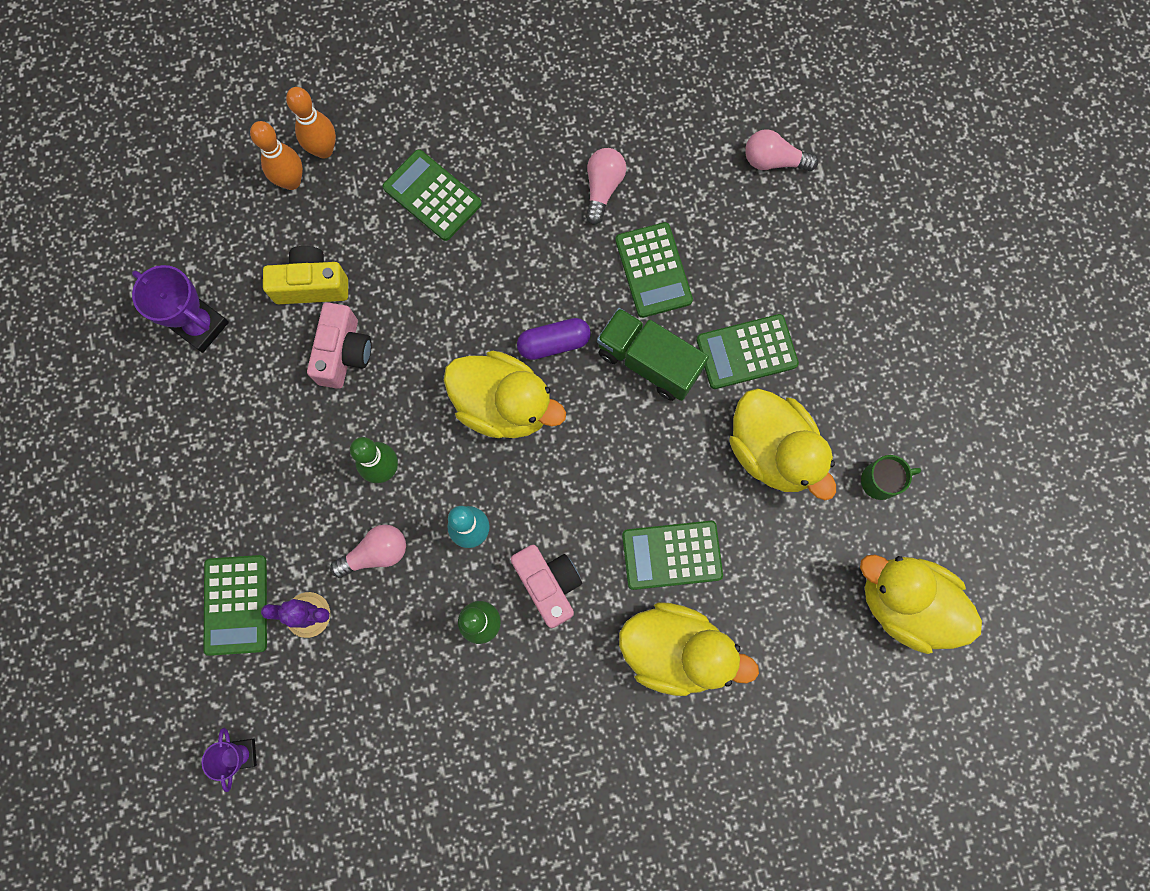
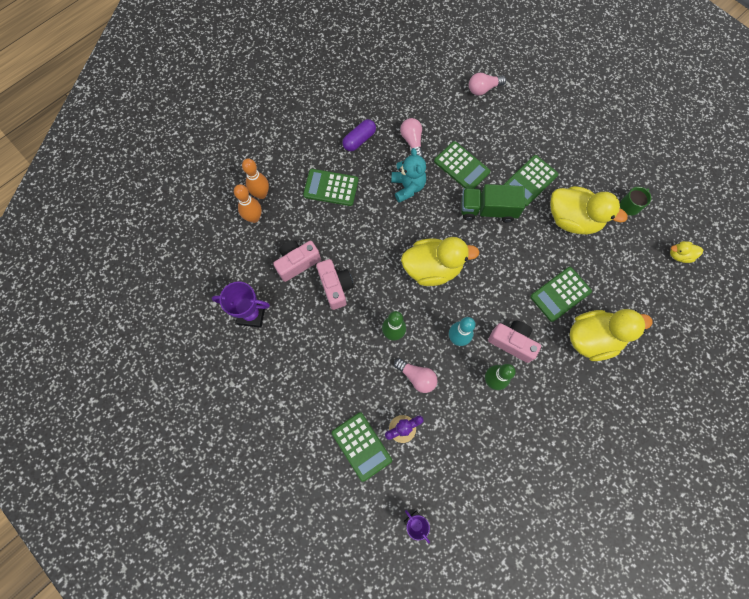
camera: 30 degrees left, 5 degrees down
(312, 285) = (297, 263): yellow camera -> pink camera
(376, 553) = (416, 377): pink light bulb -> pink light bulb turned 90 degrees clockwise
(548, 257) = (407, 187): none -> turquoise teddy bear
(554, 343) = (437, 225): purple capsule -> purple capsule (359, 140)
(904, 603) = (679, 255): yellow duck -> yellow duck, size x0.47

